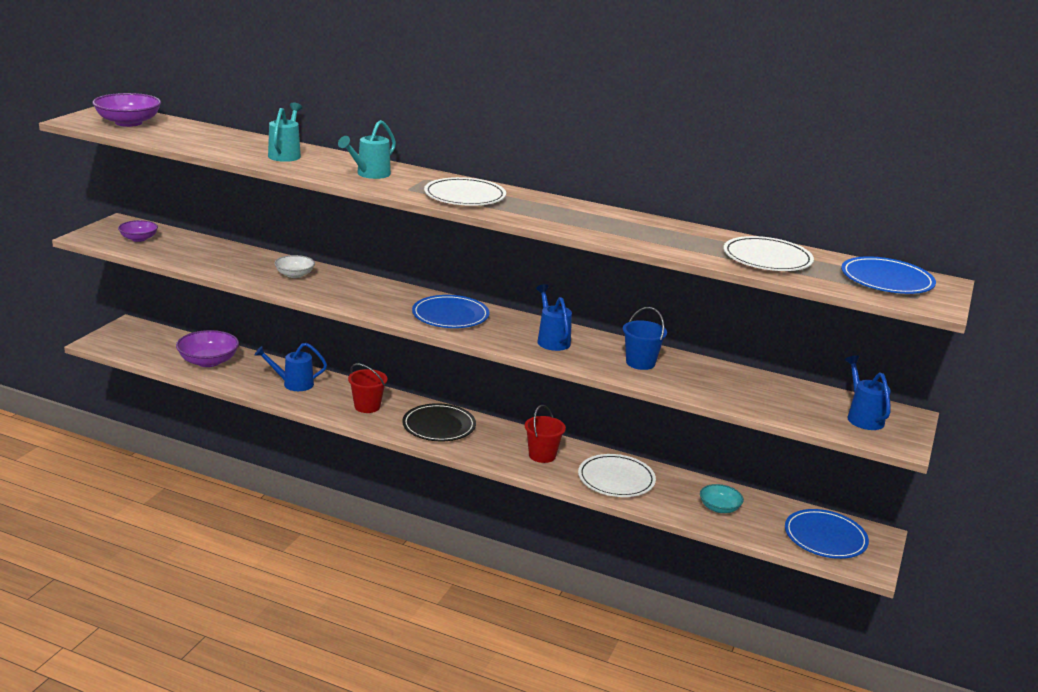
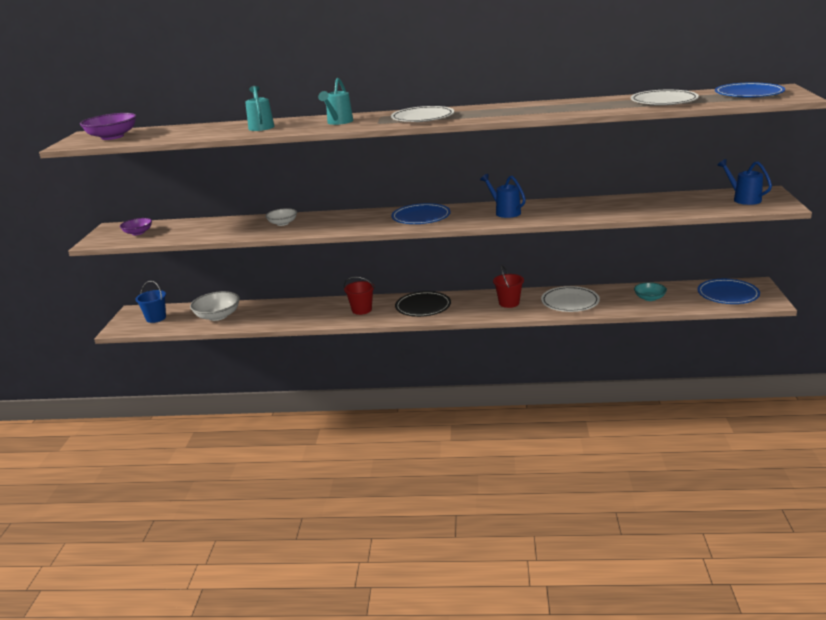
camera: 15 degrees left, 0 degrees up
(208, 361) = (218, 316): purple bowl -> white bowl
(293, 384) = (295, 312): blue watering can -> none
(640, 363) = (576, 208): blue bucket -> blue bucket (156, 318)

